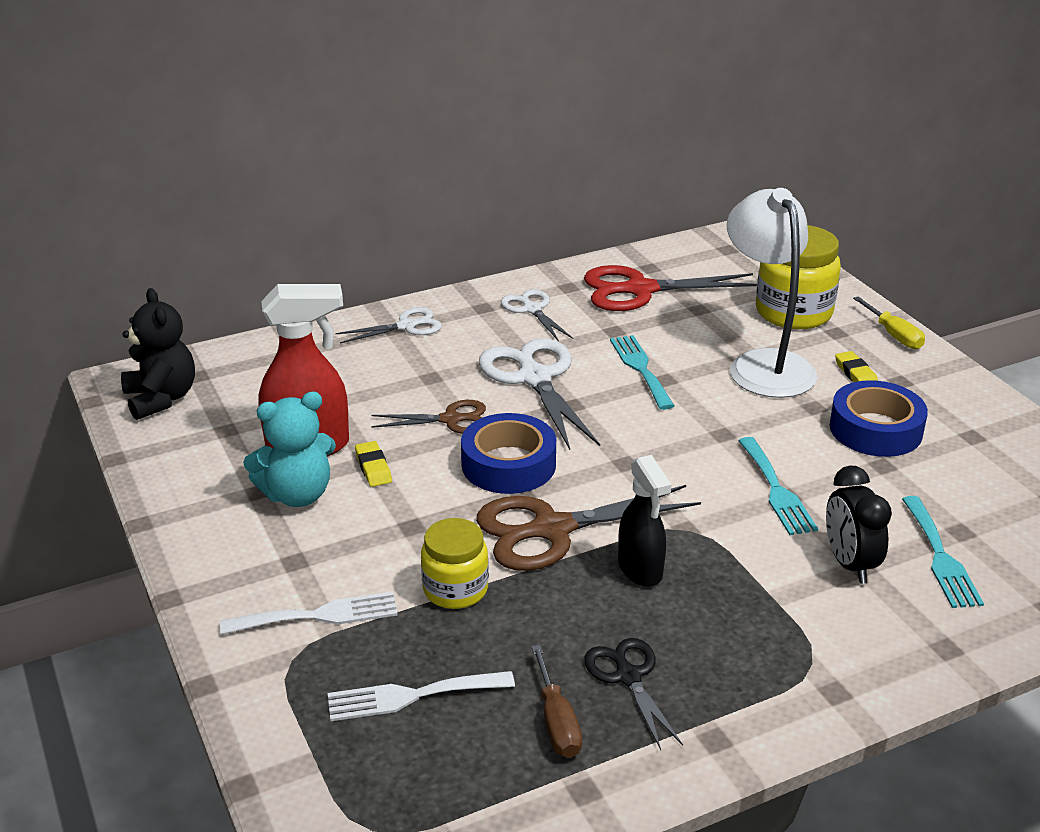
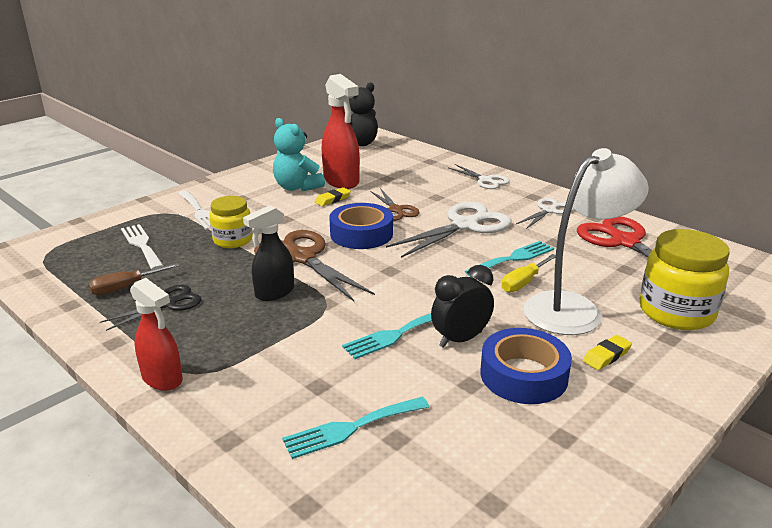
camera: 70 degrees right, 5 degrees down
(818, 694) = (162, 379): none -> red spray bottle
(849, 564) = (319, 379): black clock -> black clock (460, 339)
(893, 335) = (704, 371): yellow screwdriver -> yellow screwdriver (524, 282)

